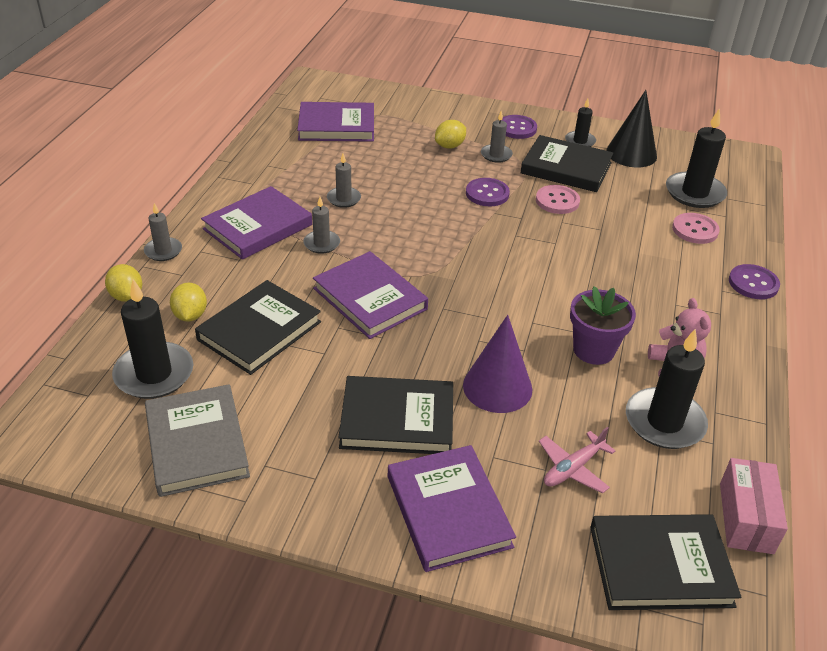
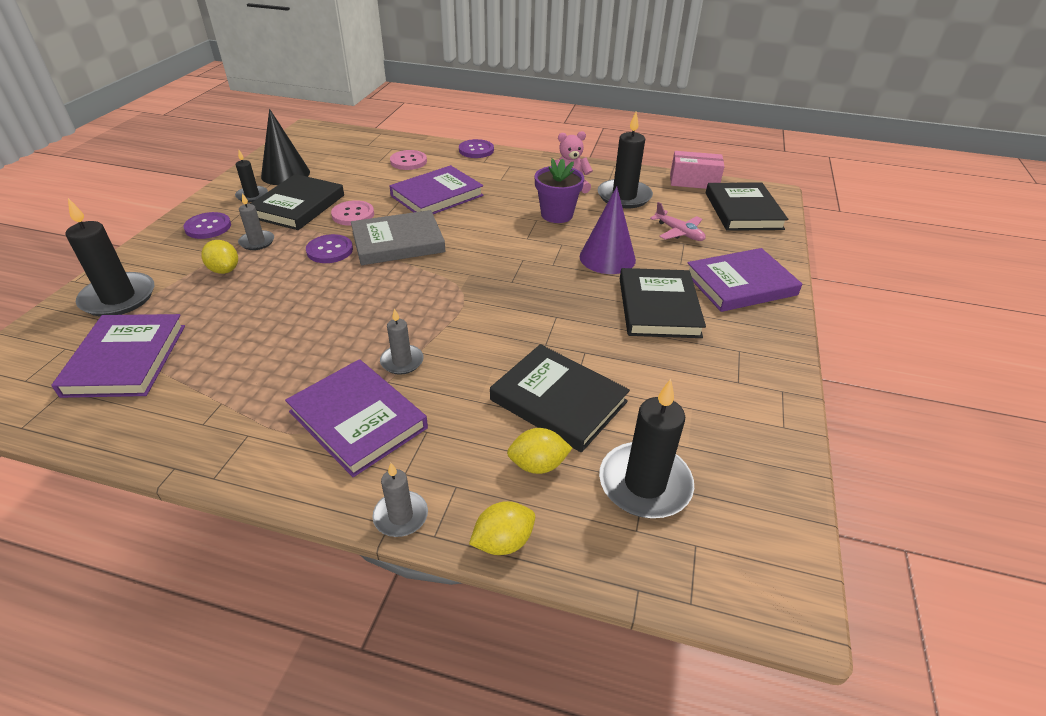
camera: 90 degrees left, 0 degrees up
(197, 444) = (732, 432): grey book -> grey book (398, 242)
(344, 199) = (312, 347): grey candle -> none
(370, 299) = (500, 324): purple book -> purple book (437, 196)
(694, 193) = (357, 155): black candle -> black candle (118, 298)

